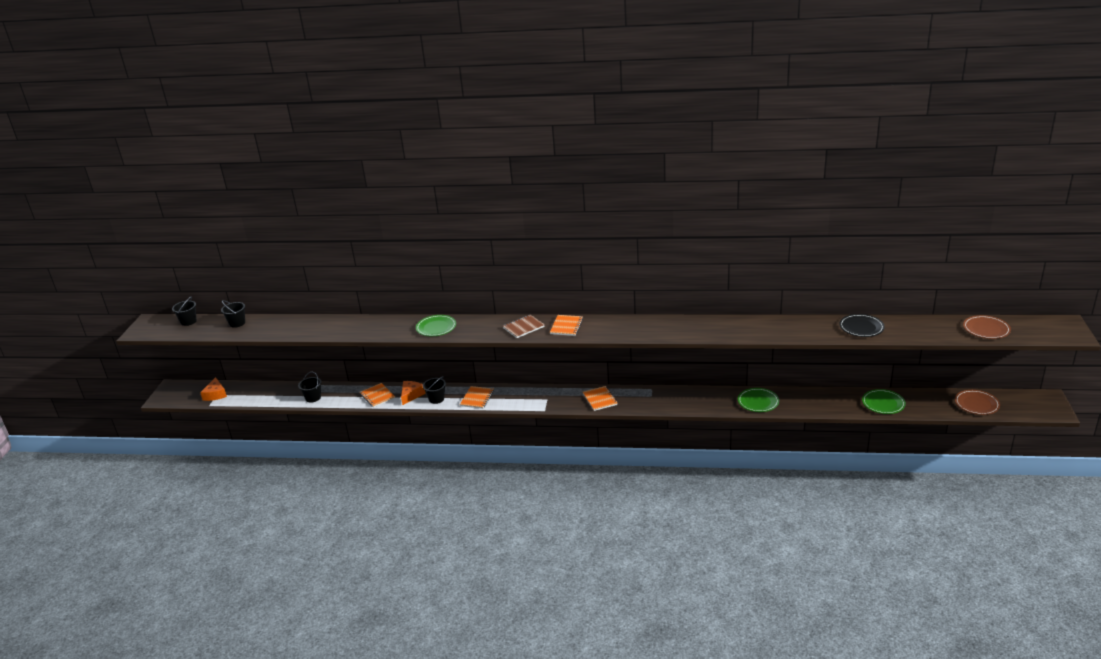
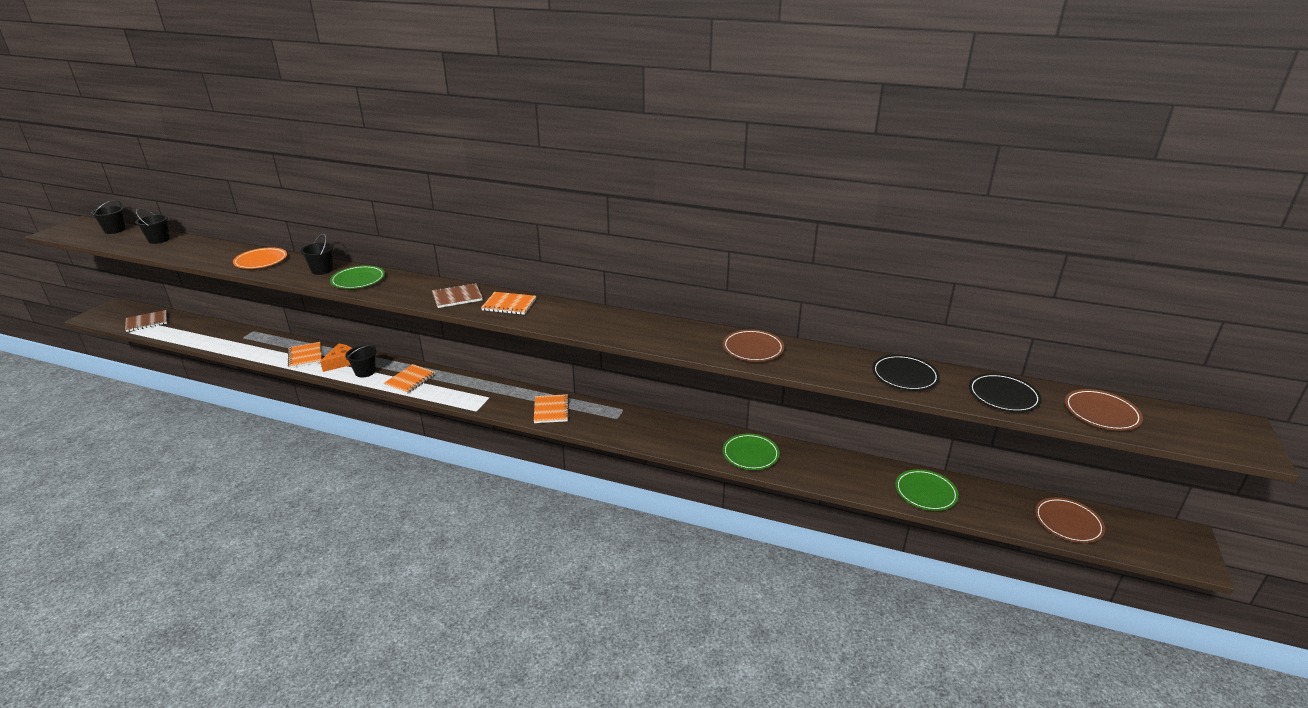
camera: 10 degrees right, 0 degrees up
(215, 394) = (147, 322): orange cheese -> brown notebook
(313, 398) = (238, 345): black bucket -> black bucket (322, 270)
(343, 326) = (261, 261): none -> orange plate
(566, 326) = (509, 305): orange notebook -> orange notebook turned 75 degrees clockwise
(756, 327) = (753, 348): none -> brown plate
(926, 329) = (1003, 396): none -> black plate

